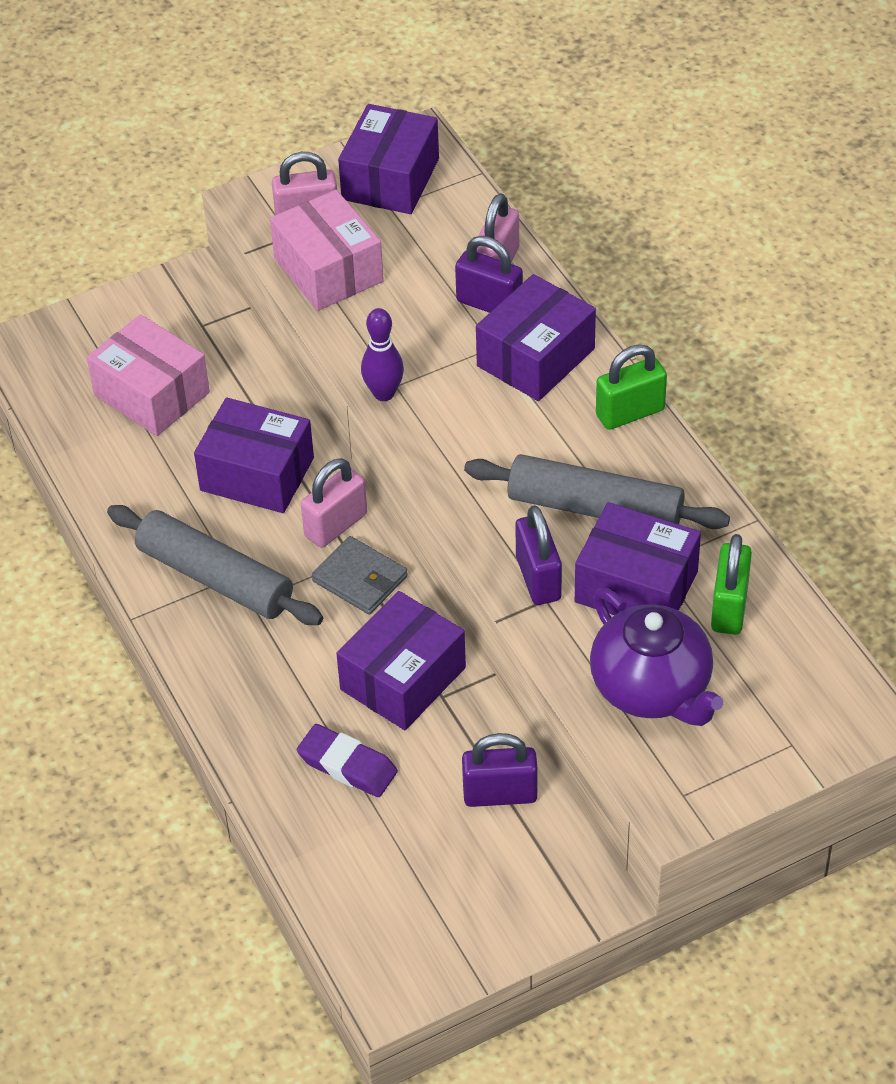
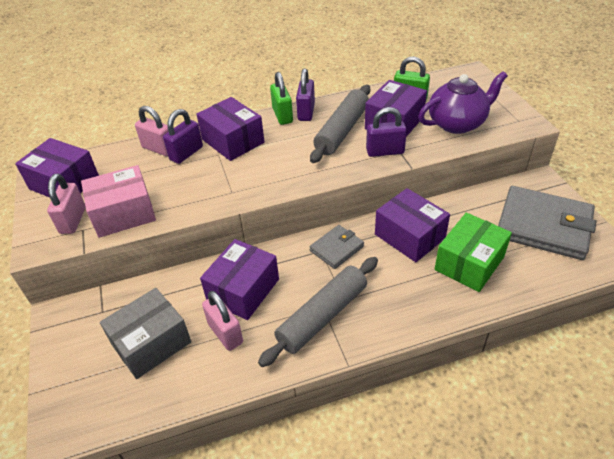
camera: 80 degrees left, 5 degrees down
(152, 394) = (151, 343): pink box -> grey box
(336, 525) = (294, 256): pink padlock -> pink padlock (225, 333)
(347, 765) = (469, 263): purple eraser -> green box
(384, 393) = (236, 197): purple bowling pin -> none
(458, 884) = (543, 226): none -> grey wallet
(500, 794) = (485, 206): purple padlock -> purple padlock (306, 112)

